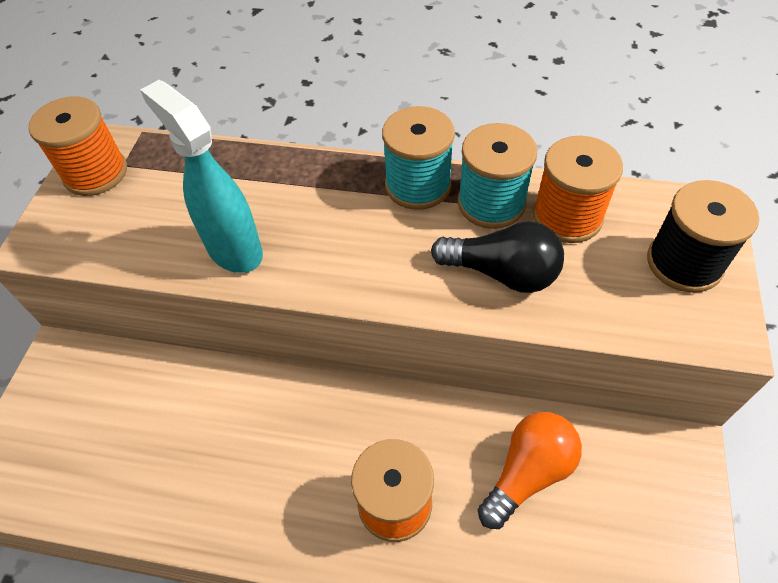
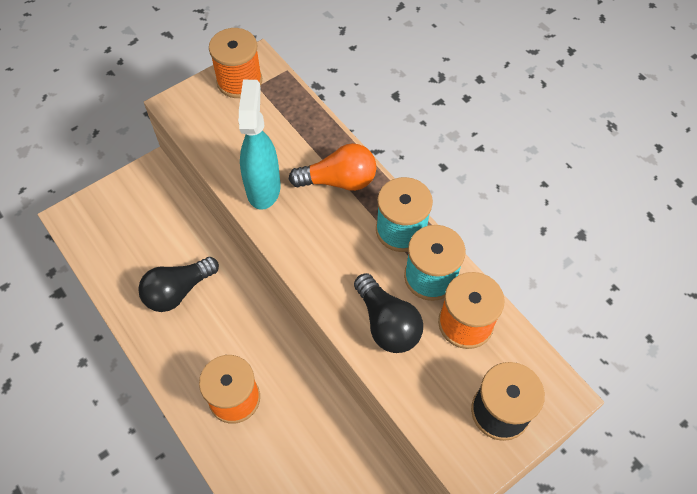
camera: 40 degrees right, 5 degrees up
(215, 451) = (178, 291): none -> black light bulb
(527, 473) = (316, 448): orange light bulb -> orange light bulb (338, 181)

